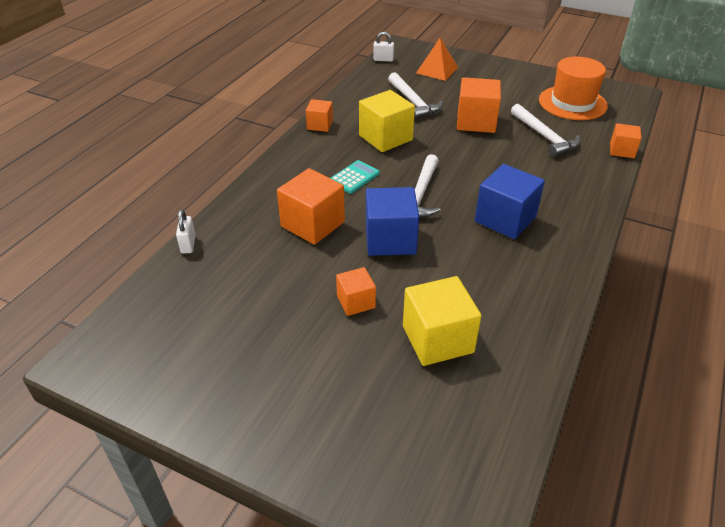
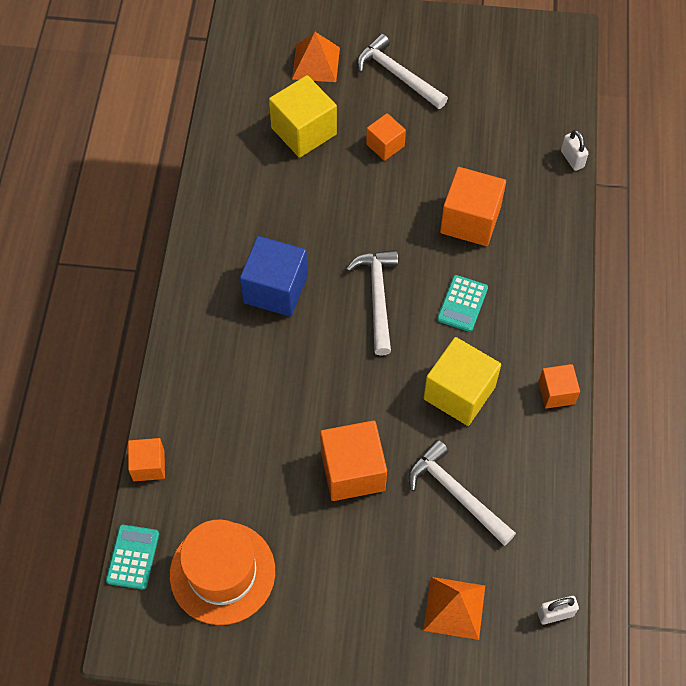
camera: 160 degrees right, 20 degrees up
(390, 239) = (384, 224): blue cube -> none
(394, 416) = (316, 63): none -> orange pyramid
(545, 137) = (252, 464): white hammer -> white hammer (397, 75)
(632, 118) = (133, 557): none -> turquoise calculator

